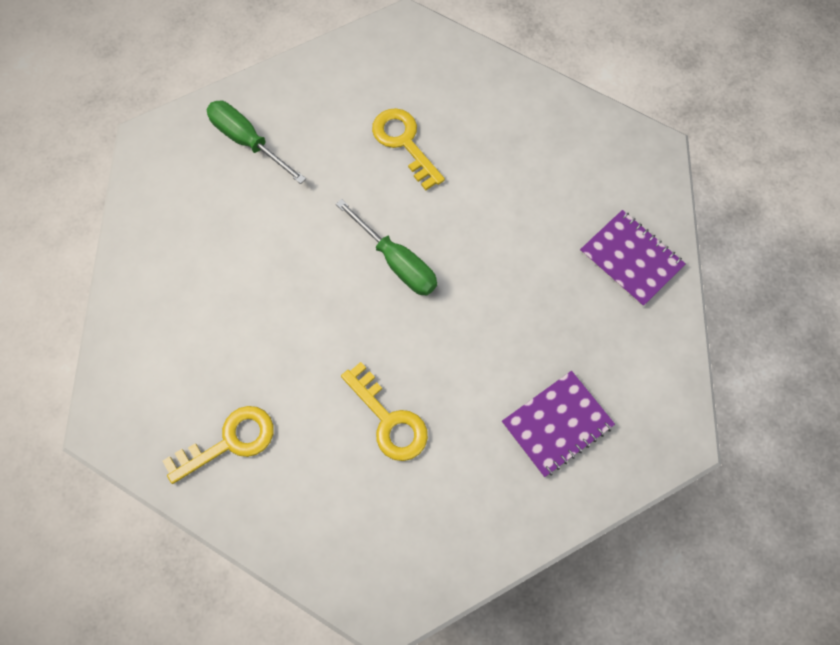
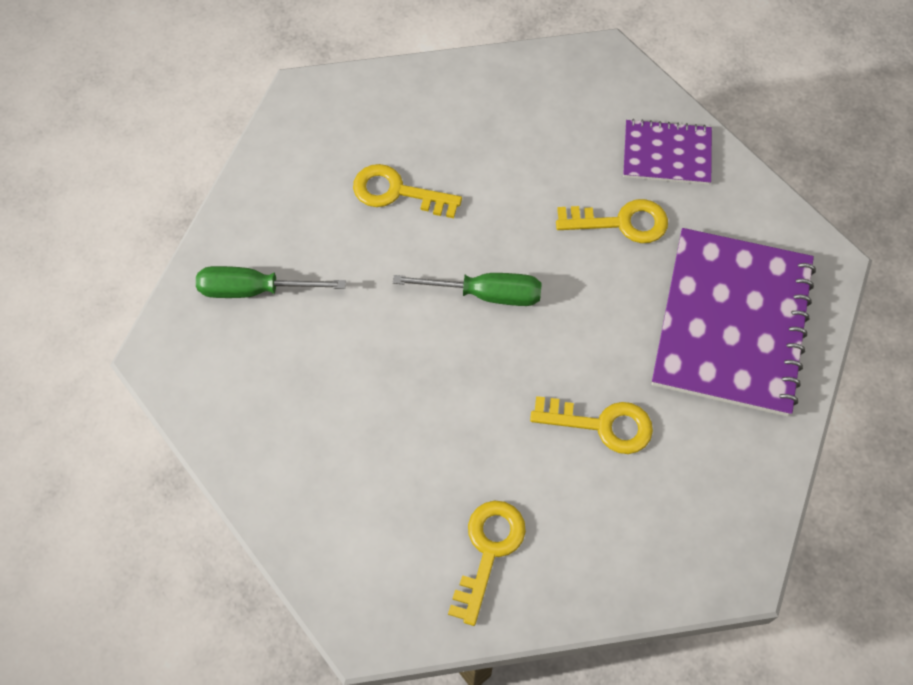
camera: 40 degrees left, 5 degrees down
(545, 285) = (621, 223): none -> yellow key
(557, 424) = (732, 323): purple notebook -> purple notebook, size x1.91

